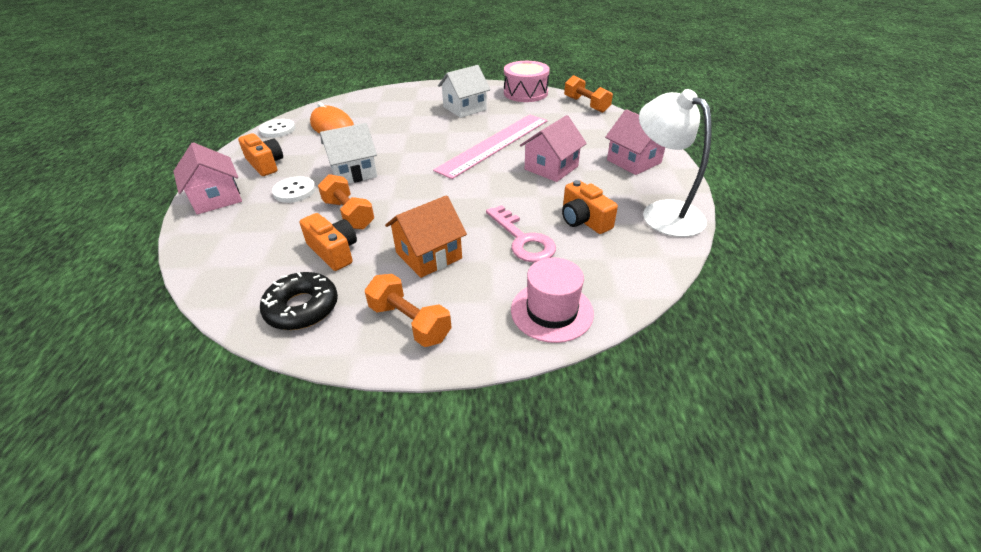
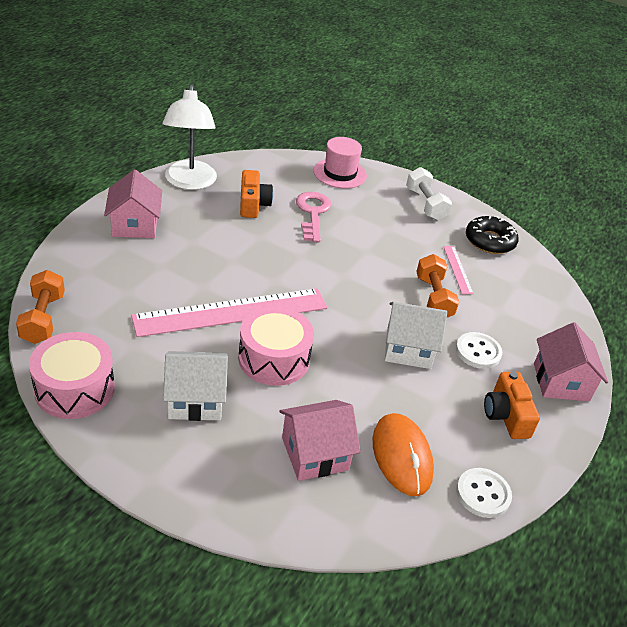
camera: 155 degrees left, 0 degrees up
(334, 251) = (457, 269): orange camera -> pink ruler
(410, 322) = (425, 204): orange dumbbell -> white dumbbell
(428, 255) = (388, 234): orange house -> none
(442, 135) = (274, 359): none -> pink drum
(551, 168) = (214, 256): pink house -> pink house (314, 454)

